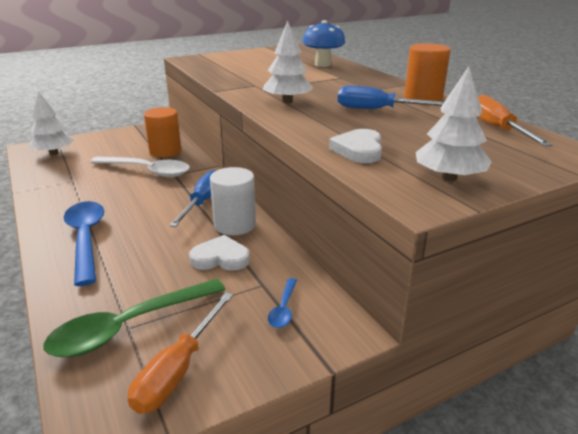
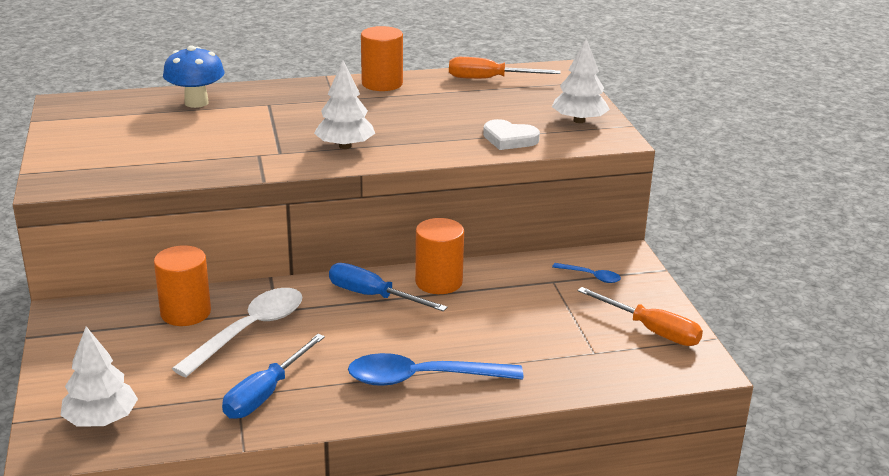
camera: 75 degrees left, 0 degrees up
(129, 326) = (592, 351): green spoon -> none
(220, 258) = (501, 297): white heart -> none
(235, 225) = (439, 282): white cylinder -> orange cylinder
(378, 110) = (407, 110): blue screwdriver -> blue screwdriver (265, 394)

